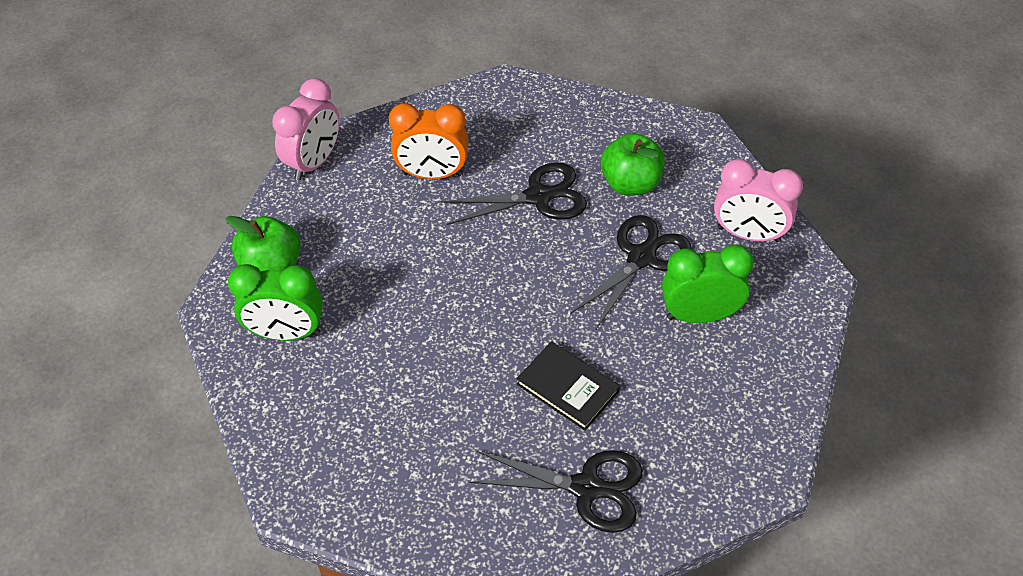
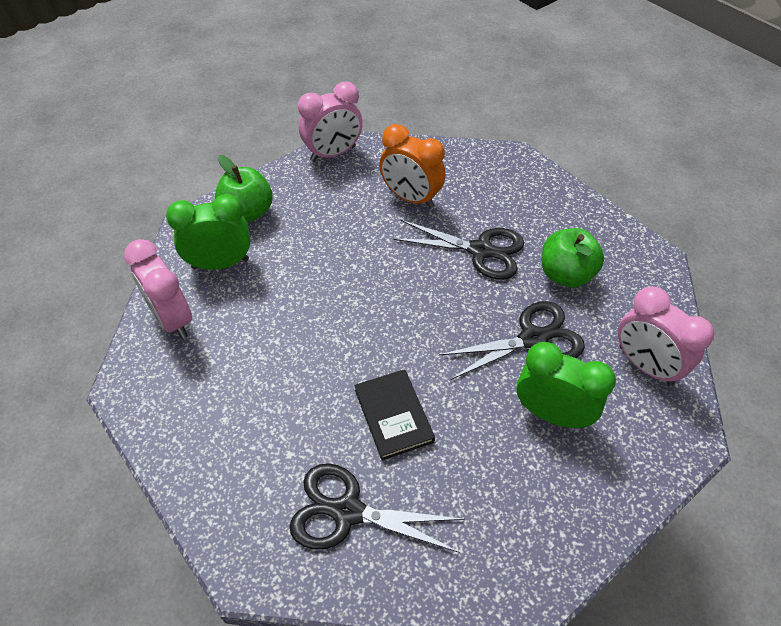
camera: 30 degrees right, 0 degrees up
(283, 412) = (172, 319): none -> pink clock
(287, 333) = (220, 263): green clock -> green clock turned 135 degrees clockwise
(587, 488) = (347, 511): black scissors -> black scissors turned 150 degrees clockwise

